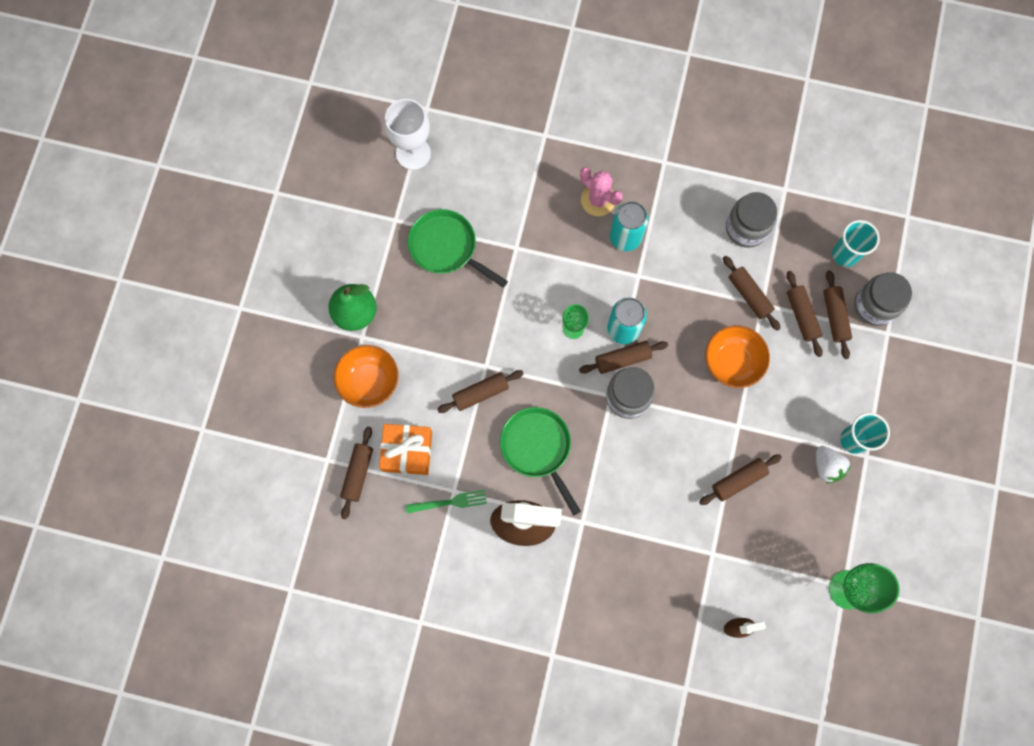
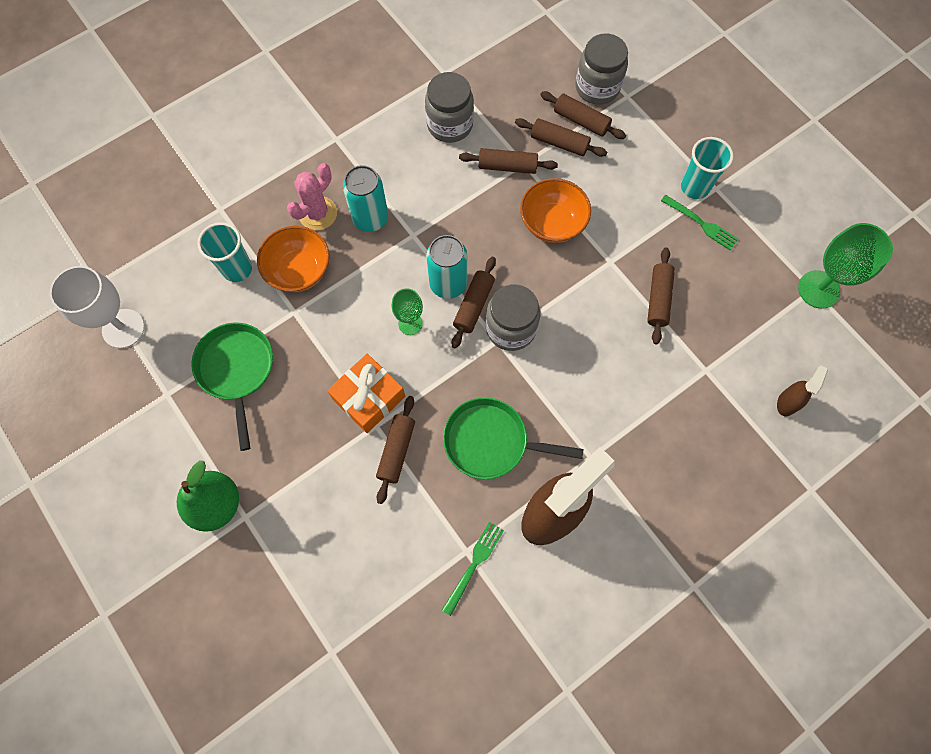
camera: 50 degrees left, 5 degrees down
(358, 473) = (371, 632): brown rolling pin -> none
(369, 381) = (293, 546): orange bowl -> orange bowl (299, 270)
(407, 451) = (391, 565): orange gift -> orange gift (369, 398)
(447, 248) = (237, 370): green pan -> green pan turned 90 degrees clockwise
(598, 200) = (317, 213): pink cactus -> pink cactus turned 45 degrees counterclockwise
(827, 466) = (701, 223): white strawberry -> green fork
(845, 254) = (537, 75): turquoise cup -> turquoise cup (237, 269)

